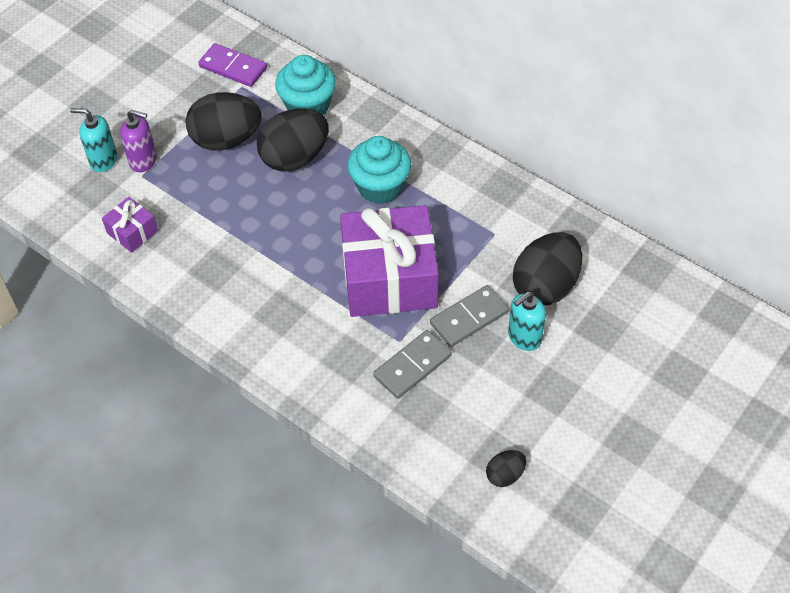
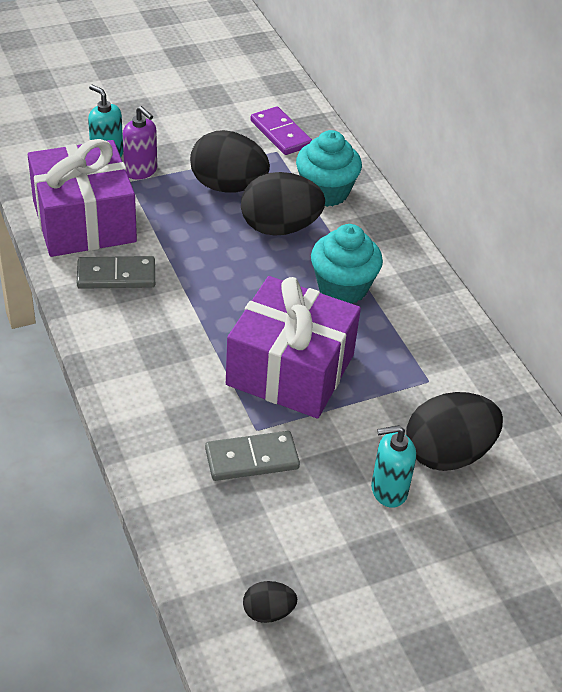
camera: 25 degrees right, 10 degrees down
(132, 232) = (84, 221): purple gift -> purple gift, size x2.25
(469, 318) = (343, 443): grey domino -> grey domino (116, 275)

